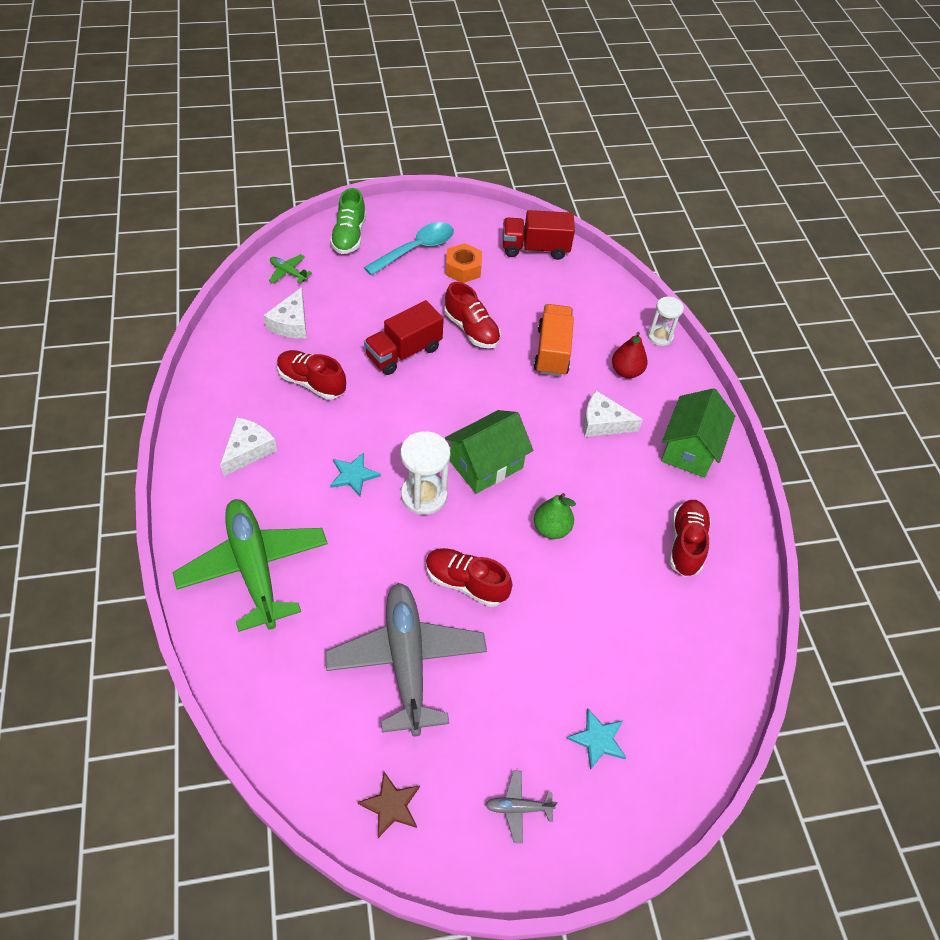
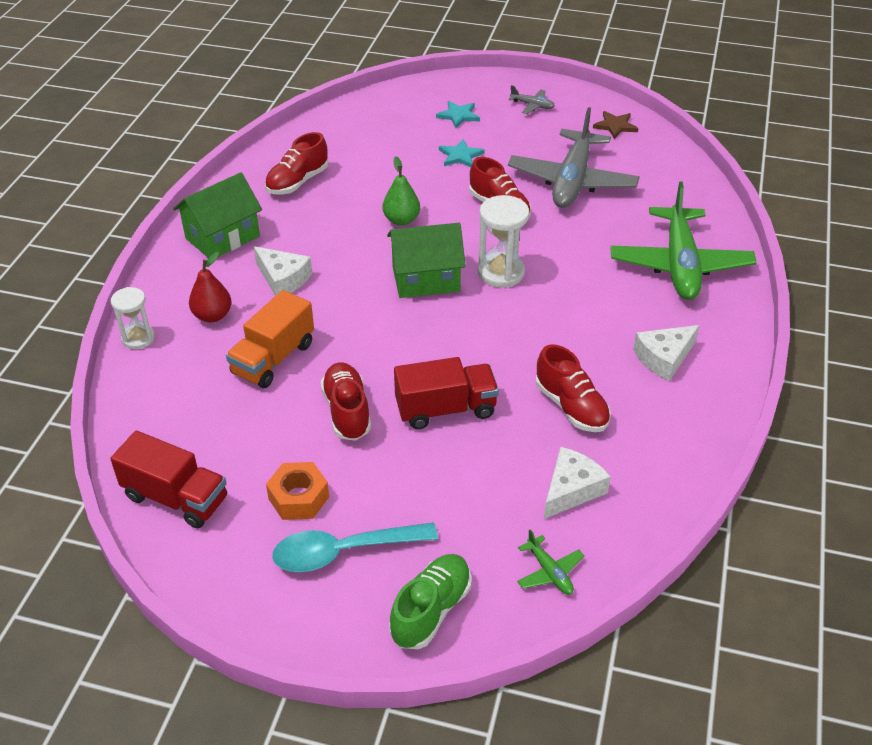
camera: 150 degrees left, 10 degrees down
(353, 475) = (561, 306): turquoise star -> turquoise star (460, 156)

